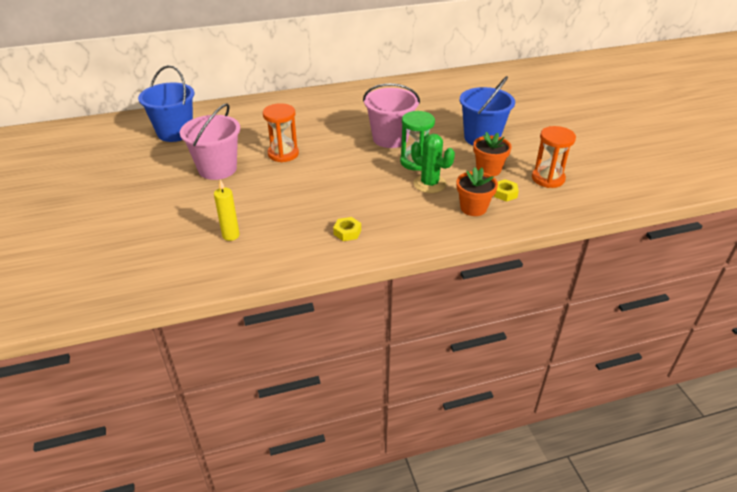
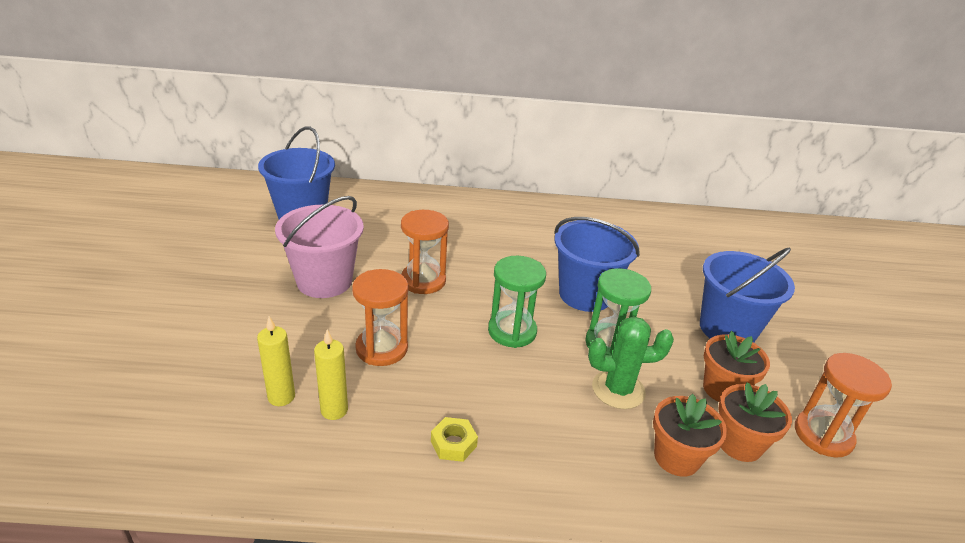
camera: 15 degrees right, 5 degrees down
(267, 234) = (334, 410): none -> yellow candle
(278, 196) = (382, 348): none -> orange hourglass
(354, 169) = (512, 331): none -> green hourglass
(390, 138) = (585, 295): pink bucket -> blue bucket
(429, 184) = (618, 390): green cactus -> green cactus turned 60 degrees counterclockwise
(505, 193) = (739, 444): yellow nut -> orange flower pot

